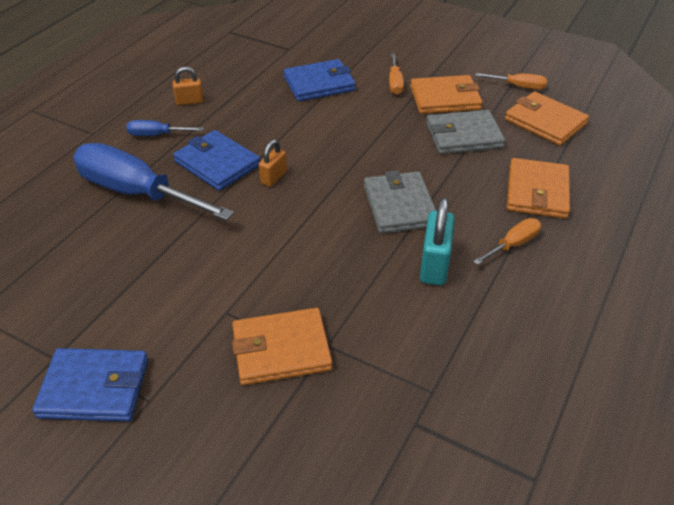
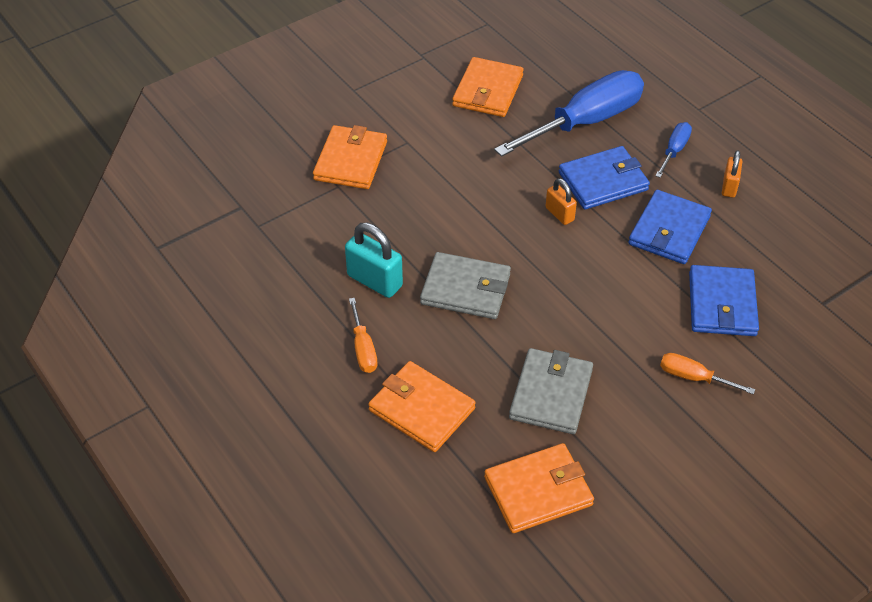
camera: 115 degrees right, 5 degrees up
(94, 388) = (381, 68): blue wallet -> blue wallet (669, 230)
(445, 98) = (636, 413): orange wallet -> orange wallet (487, 91)
(518, 86) = (629, 507): orange screwdriver -> none

